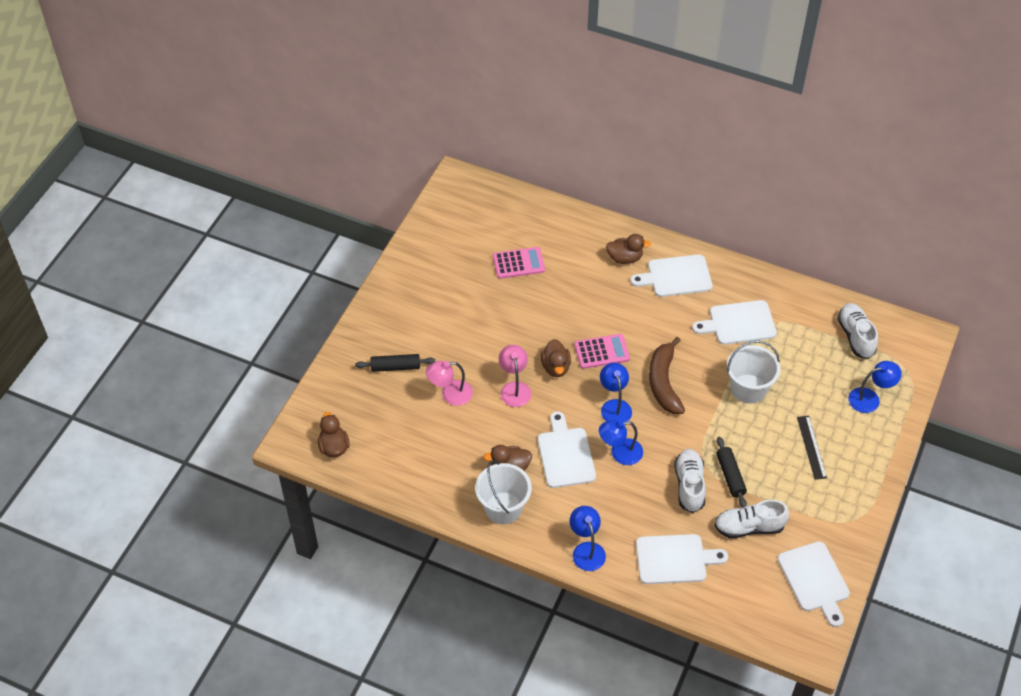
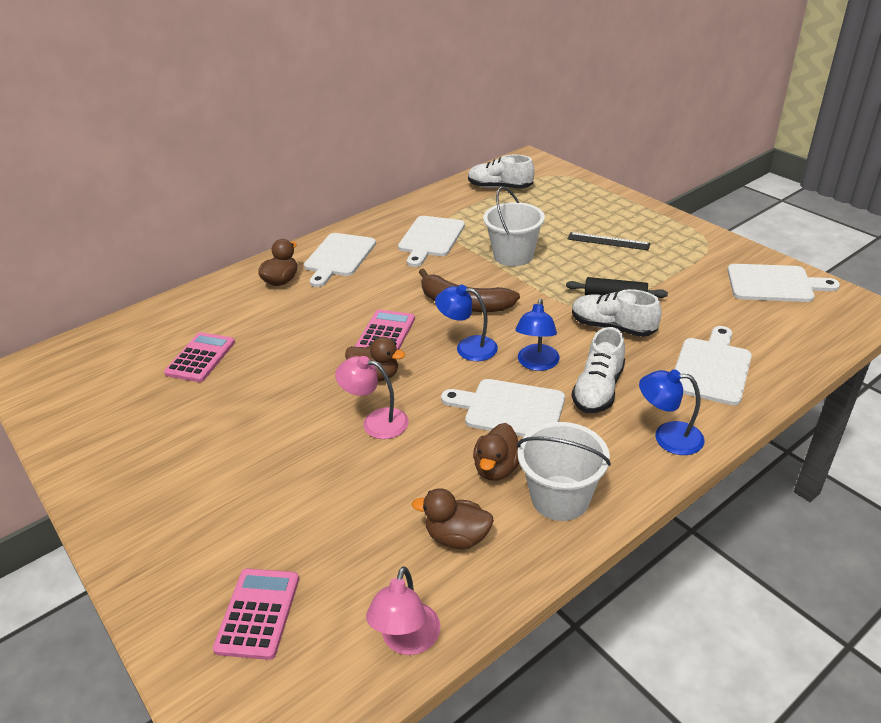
camera: 60 degrees left, 15 degrees down
(334, 447) = (311, 684): brown duck -> brown duck (457, 537)
(358, 404) = (258, 613): none -> pink calculator
(395, 367) = (233, 536): black rolling pin -> none
(450, 394) = (333, 489): pink lamp -> pink lamp (407, 641)
(749, 527) = (689, 304): white shoe -> white shoe (598, 389)
(870, 398) = (573, 198): blue lamp -> none

